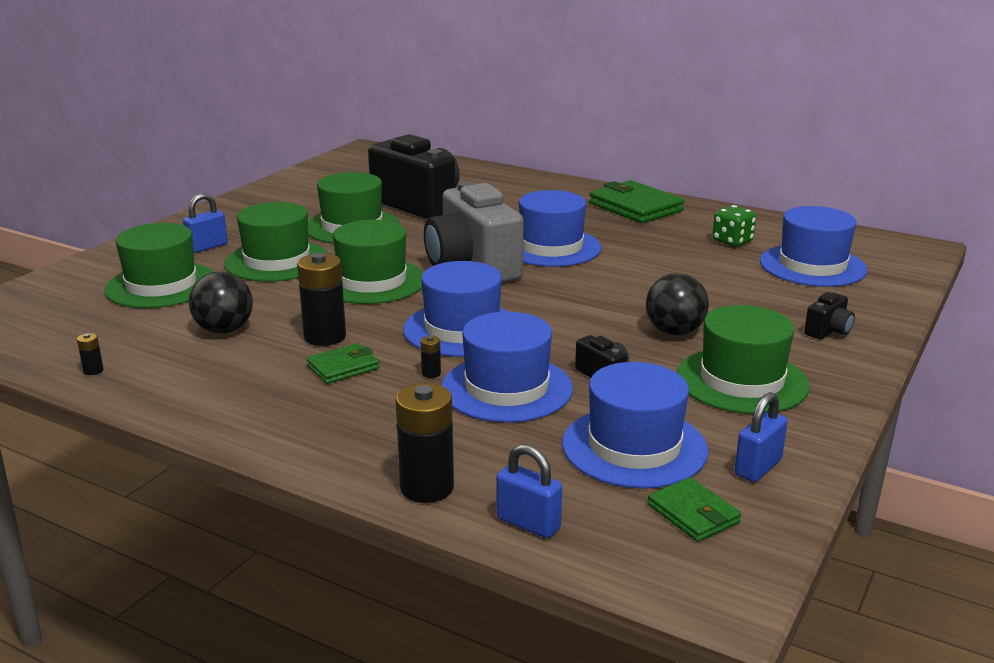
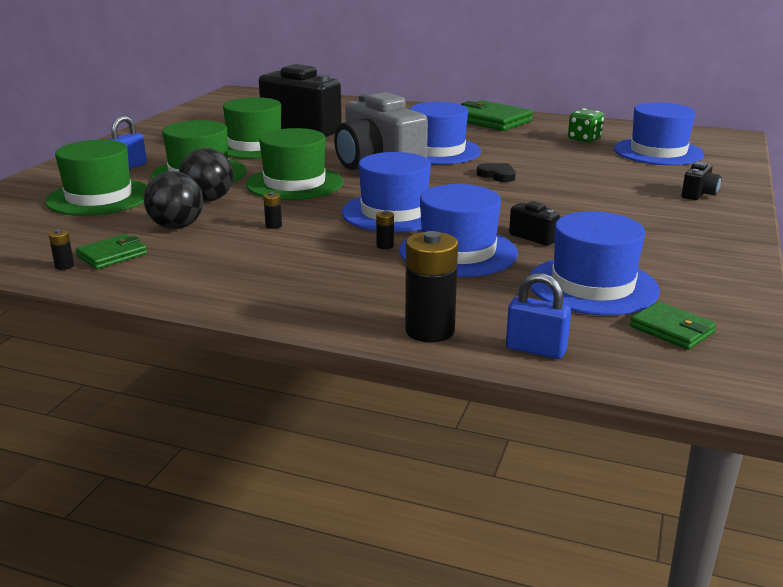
camera: 10 degrees left, 0 degrees up
(325, 337) = (273, 226): black battery -> black battery, size x0.43
(343, 367) = (303, 247): green wallet -> green wallet (112, 255)
(603, 286) = (497, 175): none -> black heart
(674, 332) = (576, 203): black ball -> black ball (209, 200)
(742, 381) = (652, 233): green hat -> none
(758, 467) = (704, 292): blue padlock -> none

